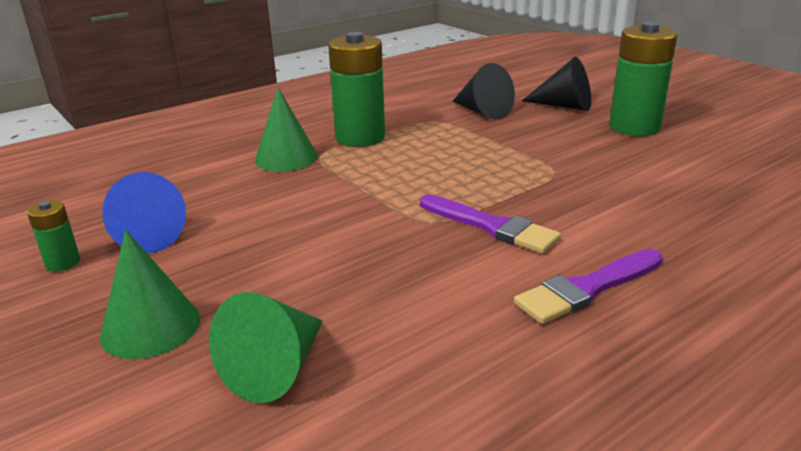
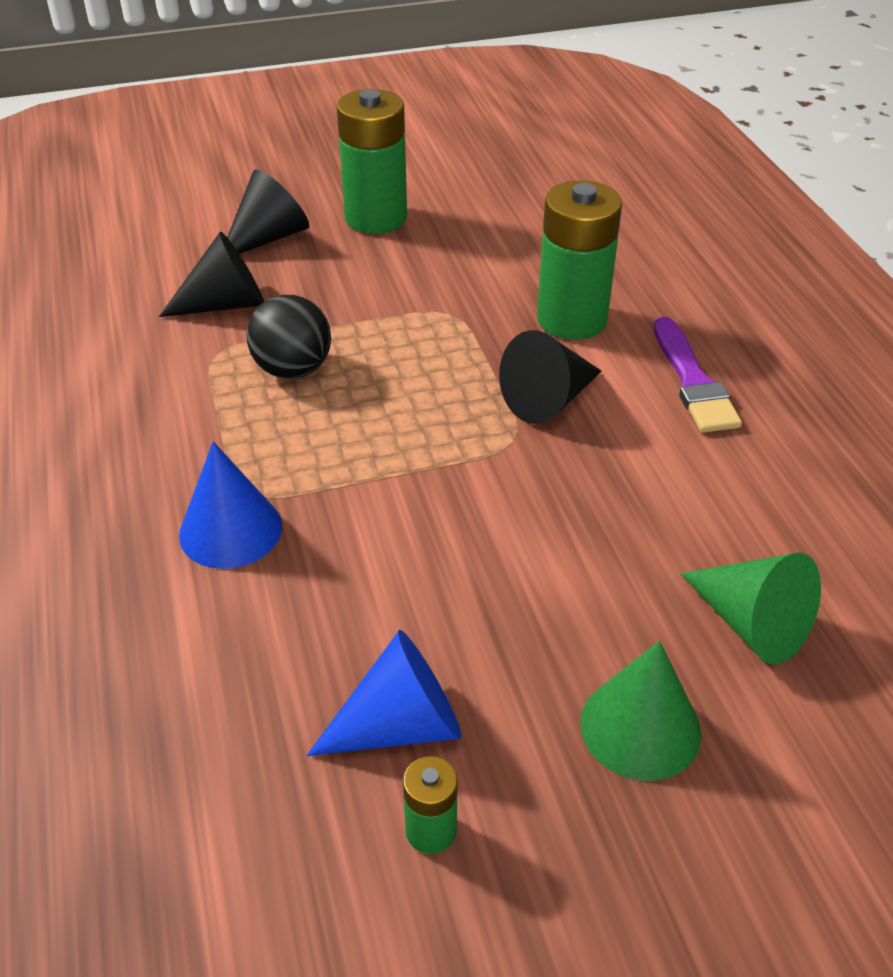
camera: 70 degrees left, 15 degrees up
(286, 158) = (230, 530): green cone -> blue cone
(360, 137) = (216, 438): green battery -> green battery (571, 319)
(439, 141) = (293, 369): none -> black ball
(491, 226) = (549, 400): purple brush -> black cone

